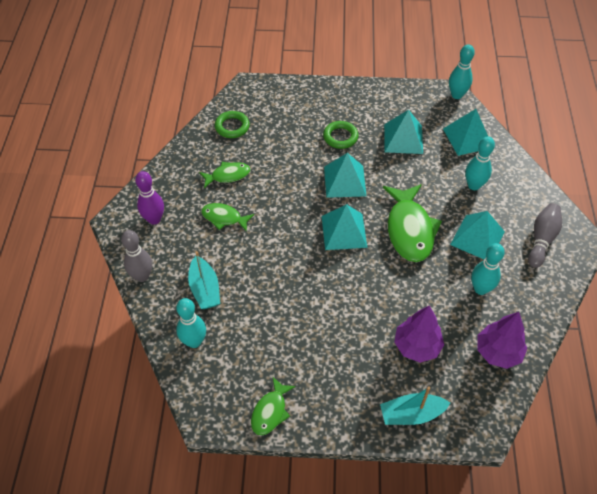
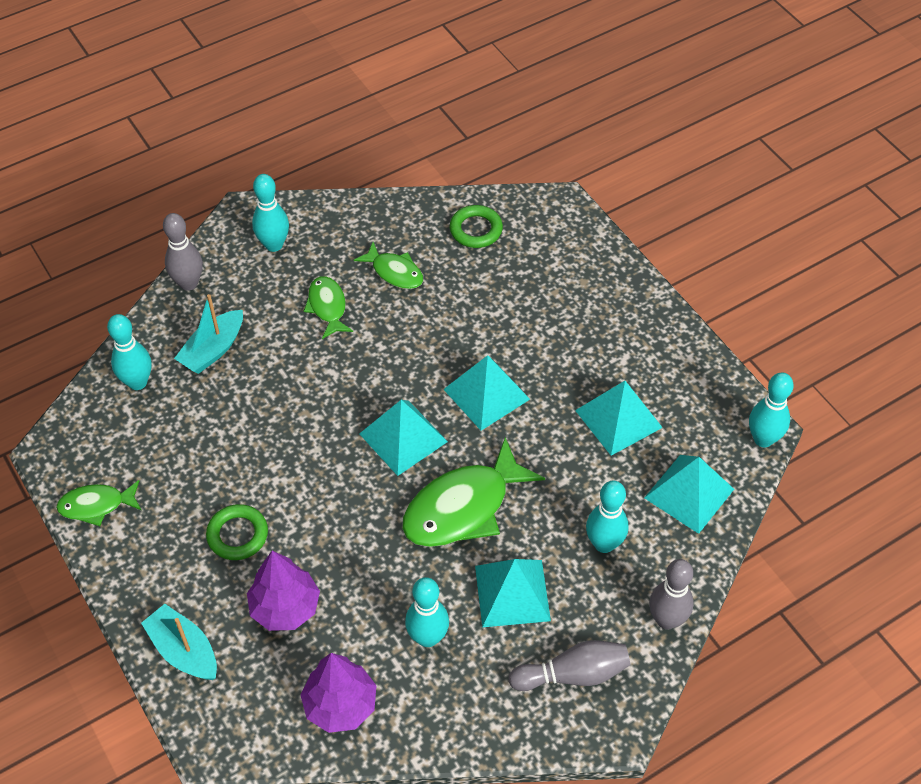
camera: 55 degrees right, 0 degrees up
(154, 219) = (274, 245): purple bowling pin -> turquoise bowling pin
(340, 137) = (558, 348): green ring -> green ring (237, 535)
(533, 186) = (666, 620): none -> grey bowling pin

